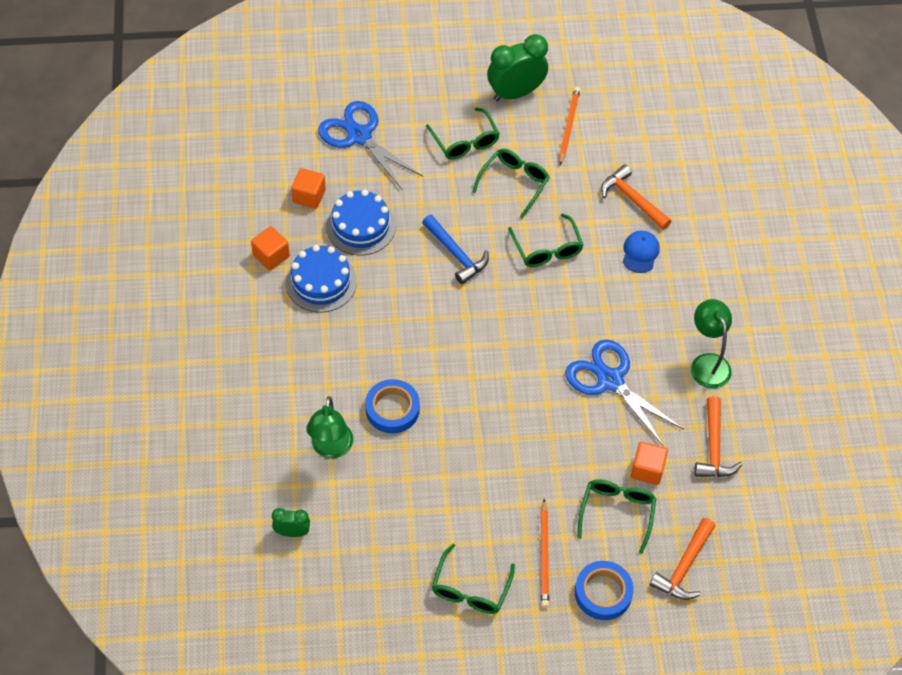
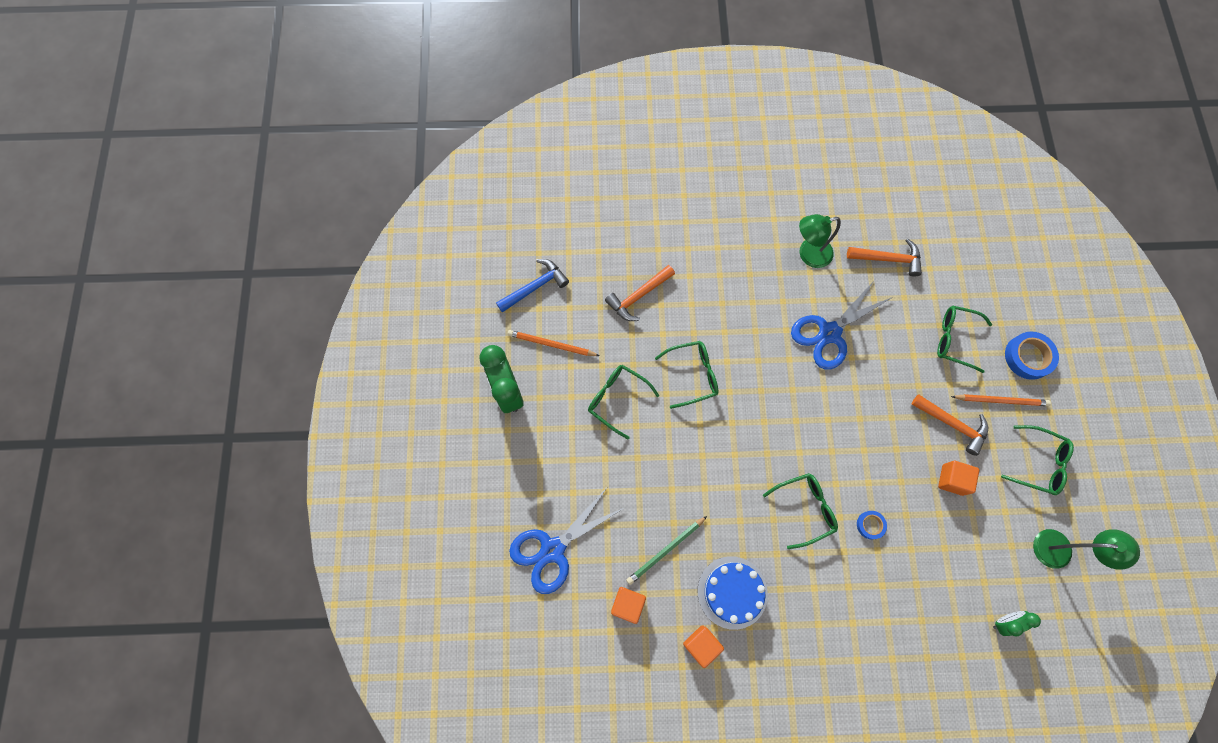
camera: 85 degrees left, 15 degrees up
(292, 532) = (1004, 622): green clock -> green clock turned 60 degrees clockwise
(331, 448) = (915, 584): green lamp -> green lamp (1061, 550)
(360, 226) = (665, 550): blue cake -> green pencil
(392, 409) = (870, 525): blue tape -> blue tape, size x0.56
(456, 254) = (699, 458): blue hammer -> blue hammer (535, 287)
(465, 142) = (565, 443): green glasses -> green glasses (805, 509)
(640, 252) = (696, 295): blue cap -> none
(647, 470) = (913, 312): orange cube -> orange cube (952, 480)
(684, 566) = (997, 293): orange hammer -> orange hammer (952, 424)

